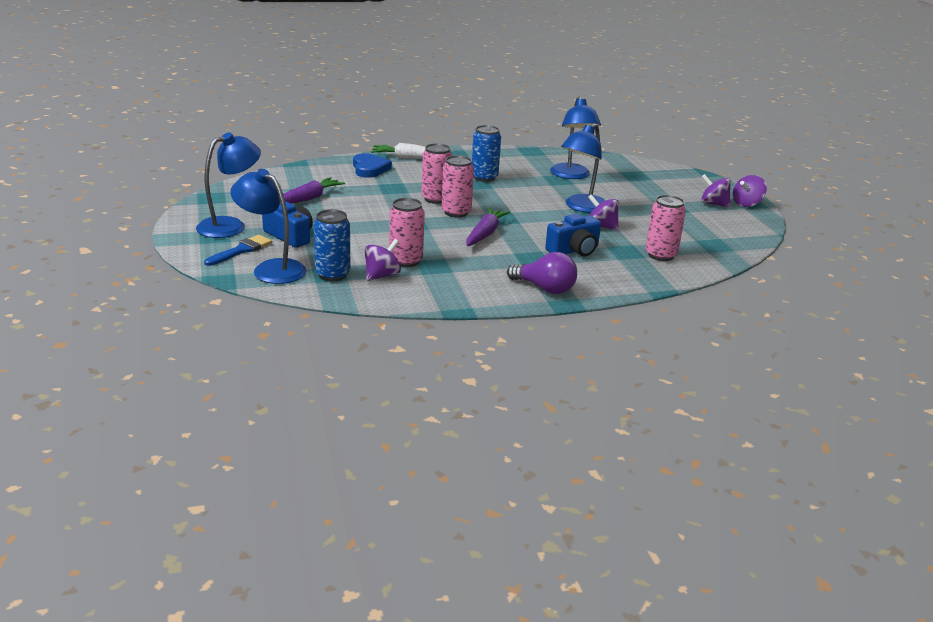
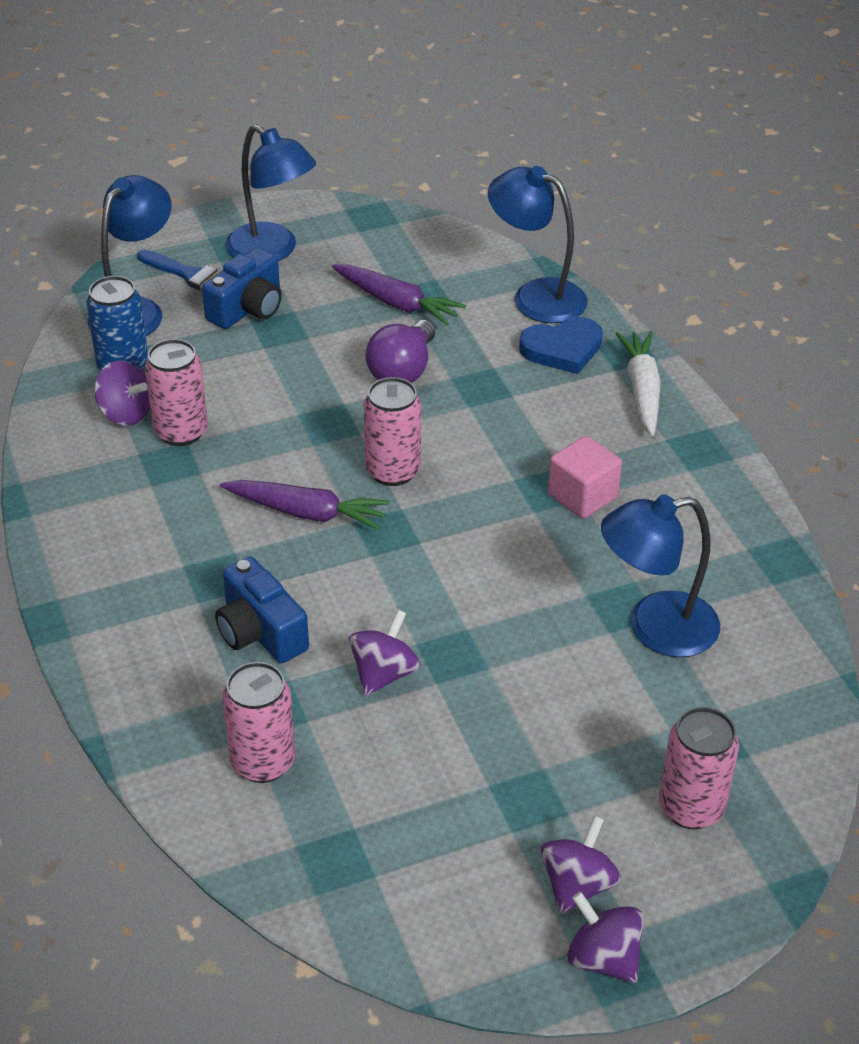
camera: 85 degrees right, 15 degrees up
(435, 199) = (447, 441): pink can -> pink can (691, 807)
(484, 177) = (582, 496): blue can -> pink cube
(545, 289) = (99, 595): purple light bulb -> purple light bulb (402, 371)
(581, 207) = (475, 643): blue lamp -> blue lamp (536, 296)

